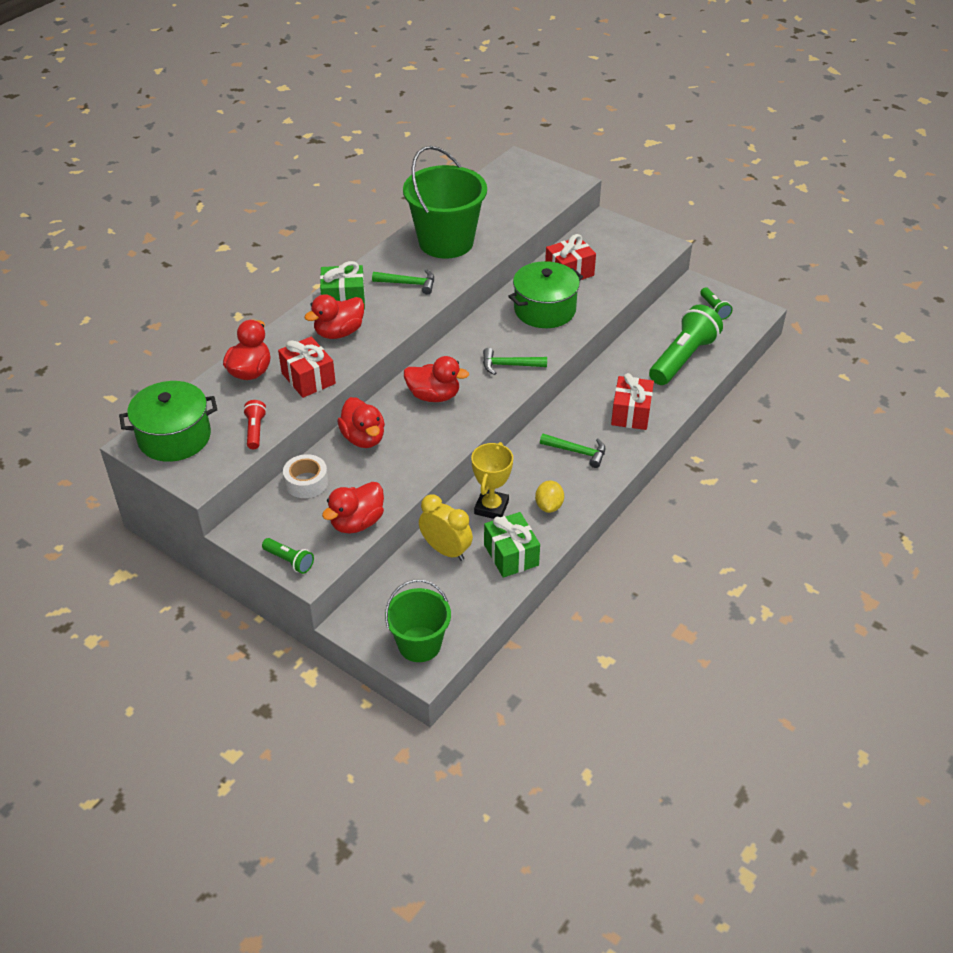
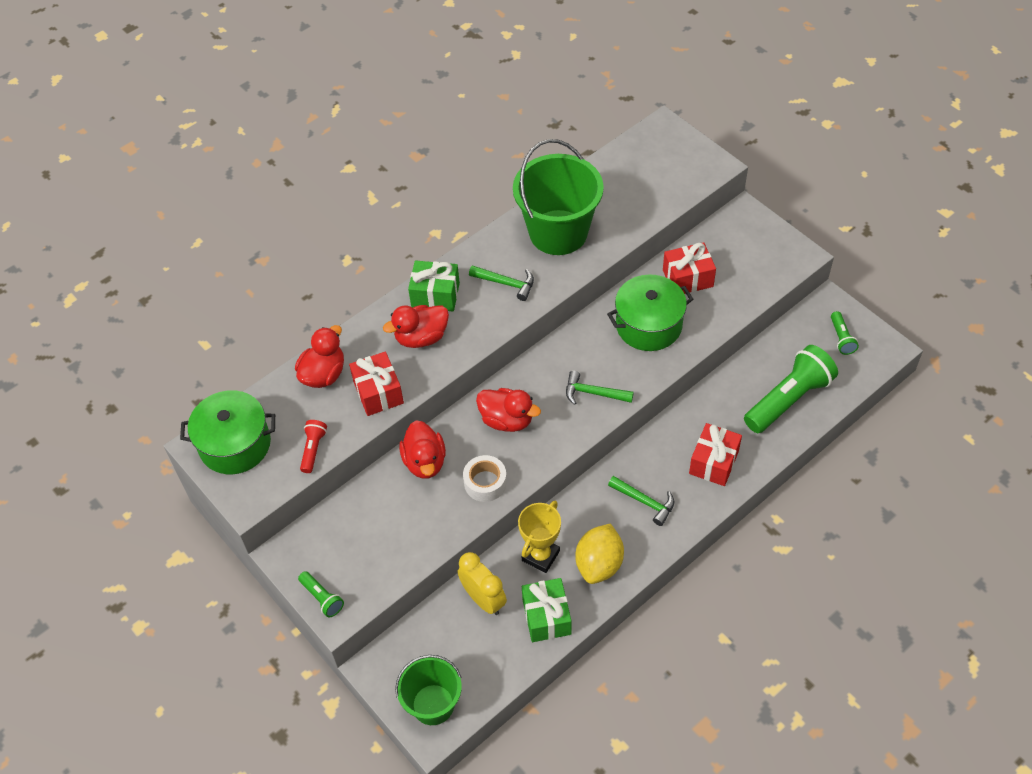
camera: 15 degrees right, 10 degrees up
(306, 482) = (357, 506): white tape -> white tape (485, 483)
(357, 522) = (396, 564): red duck -> none
(549, 506) = (599, 564): yellow lemon -> yellow lemon, size x1.60

